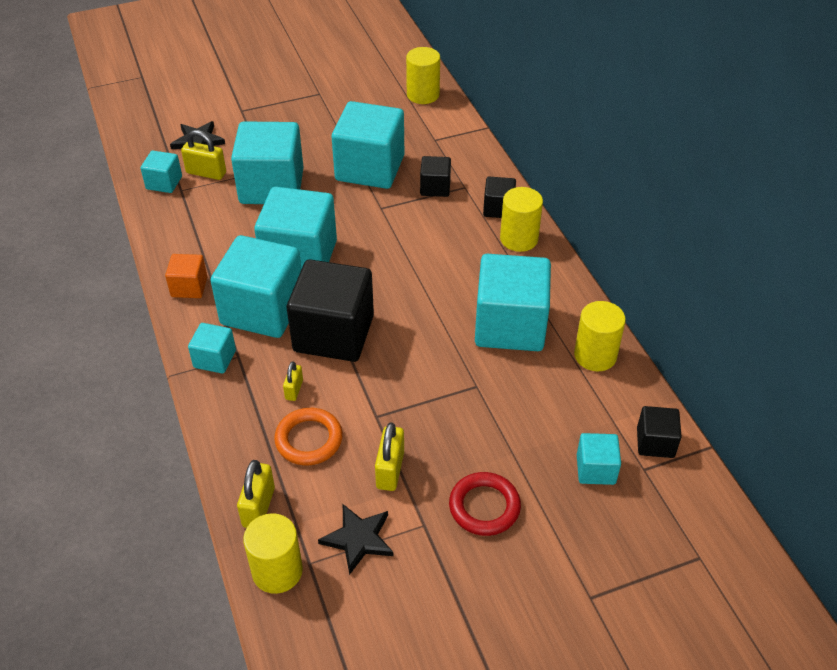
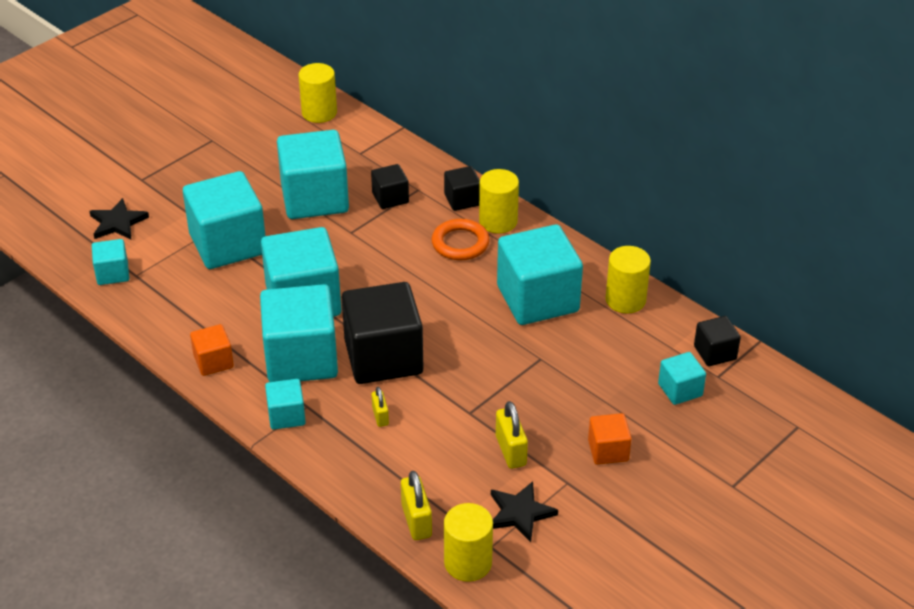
camera: 25 degrees left, 5 degrees down
(206, 173) = (150, 251): yellow padlock -> none
(309, 439) = (423, 452): orange ring -> orange ring (460, 243)
(484, 507) = (608, 450): red ring -> orange cube

